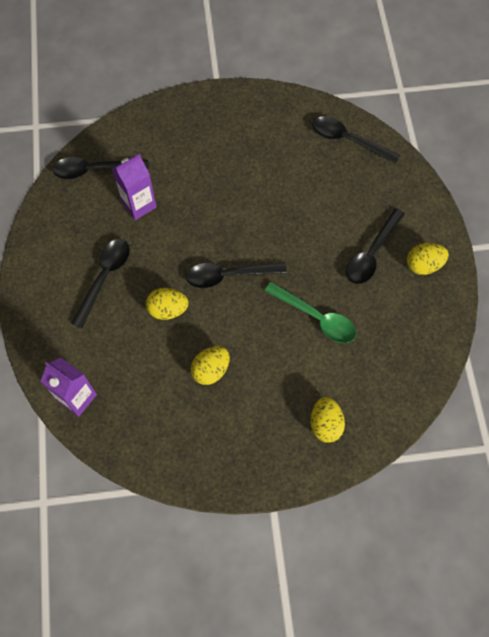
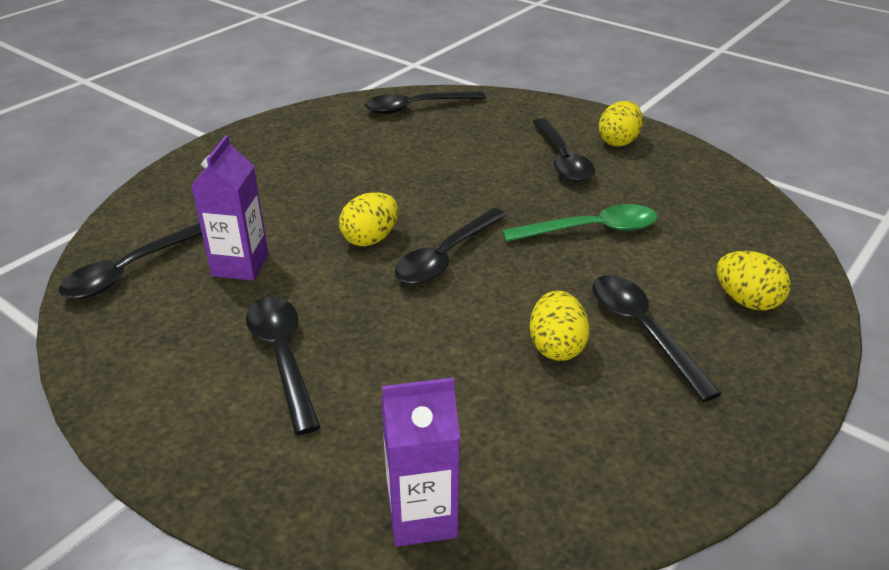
camera: 45 degrees left, 30 degrees down
(168, 309) = (417, 330): yellow egg -> yellow egg (370, 239)
(256, 396) = (642, 331): none -> black spoon

